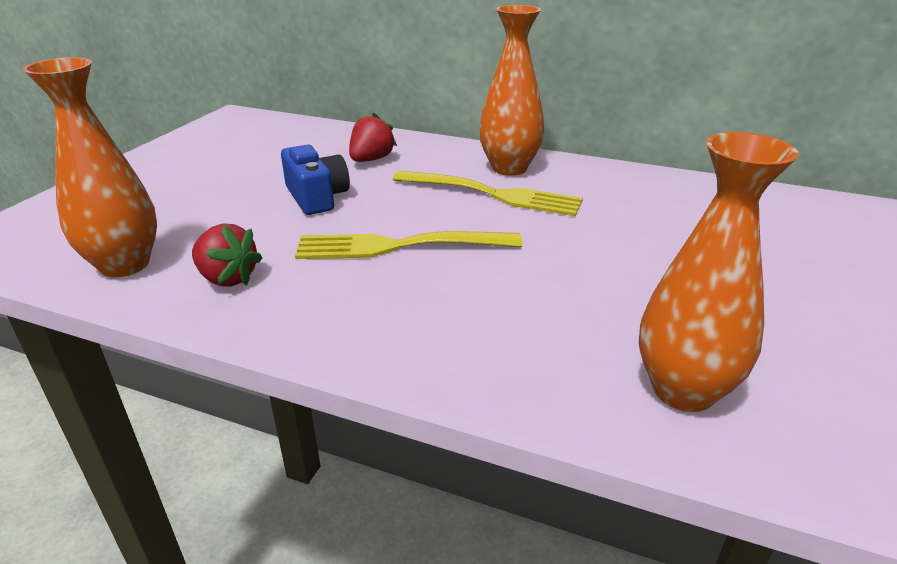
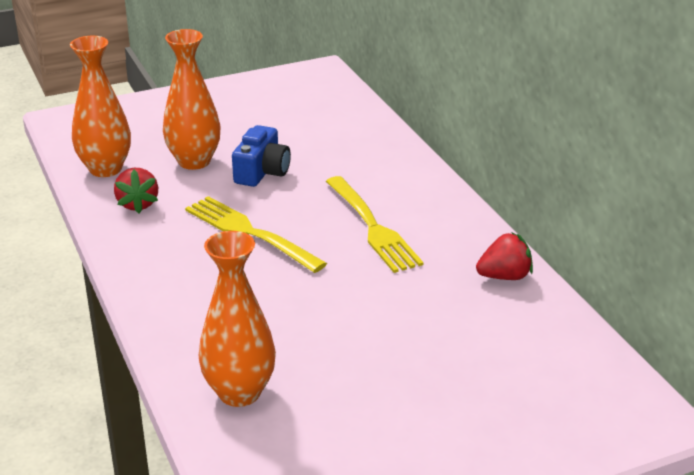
camera: 45 degrees right, 0 degrees up
(371, 159) = (345, 157): red strawberry -> red strawberry (504, 276)
(509, 168) = (426, 212): orange vase -> orange vase (194, 161)

